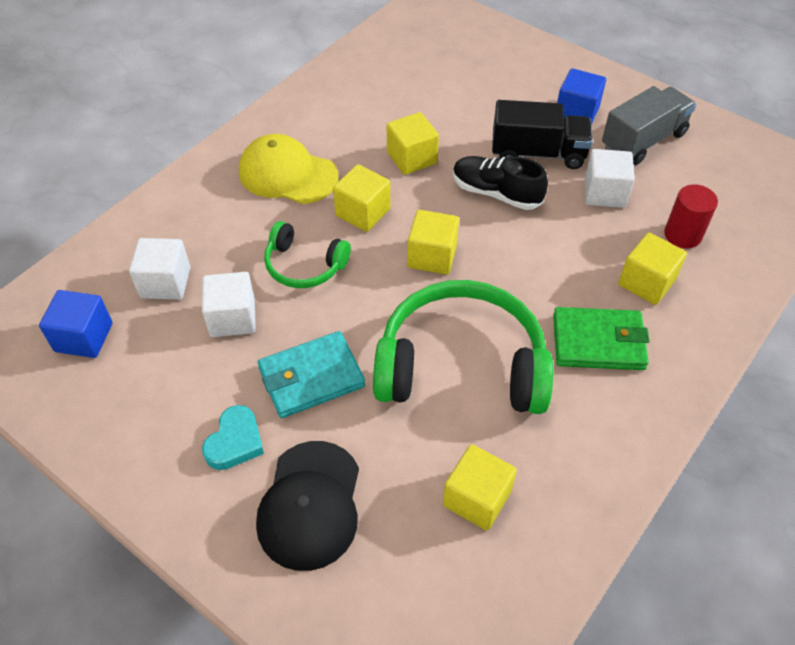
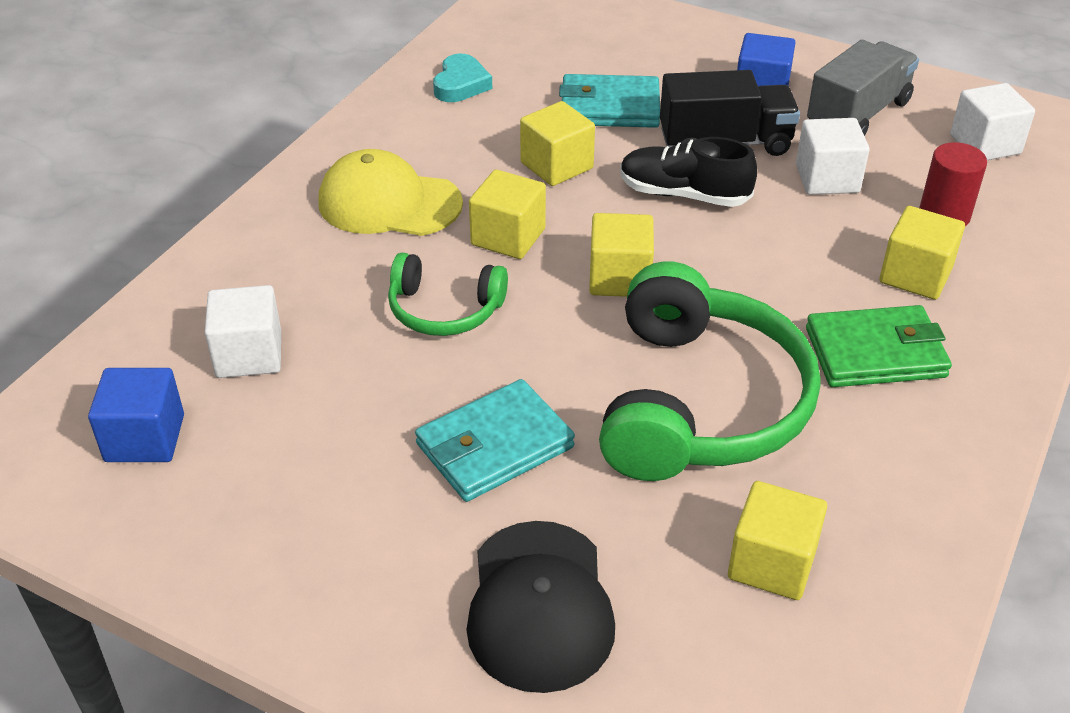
camera: 10 degrees left, 10 degrees down
(232, 318) = (360, 386): white cube -> white cube (985, 144)
(235, 442) = (407, 541): turquoise heart -> turquoise heart (461, 84)
(461, 365) = (700, 403): green headphones -> green headphones turned 105 degrees clockwise
(462, 113) = (610, 107): none -> turquoise wallet

